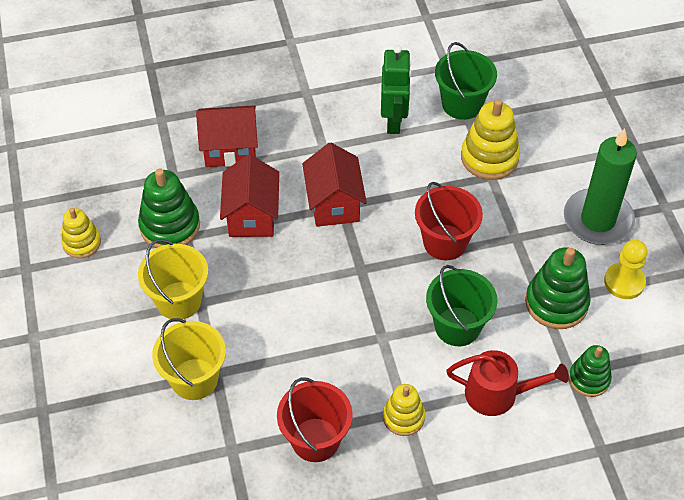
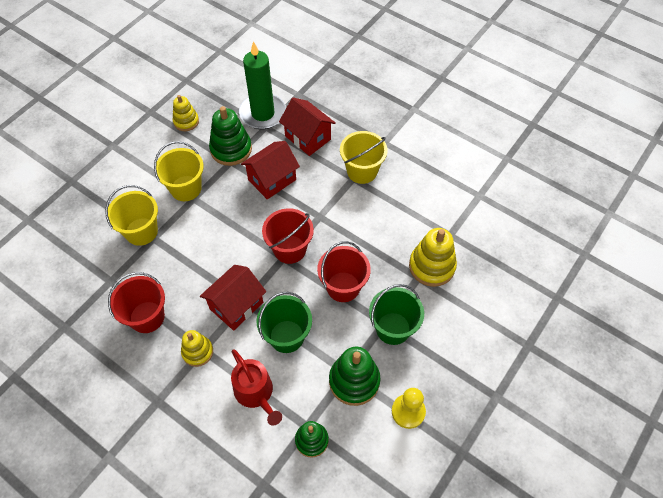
camera: 50 degrees right, 5 degrees up
(322, 134) = (362, 171): none -> yellow bucket
(334, 204) = (317, 211): red house -> red house (236, 305)
(356, 257) = (290, 249): none -> red bucket
(394, 121) = (408, 198): green robot -> none
(462, 104) = (458, 223): green bucket -> green bucket (393, 328)
(598, 220) = (444, 362): green candle -> green candle (263, 113)

